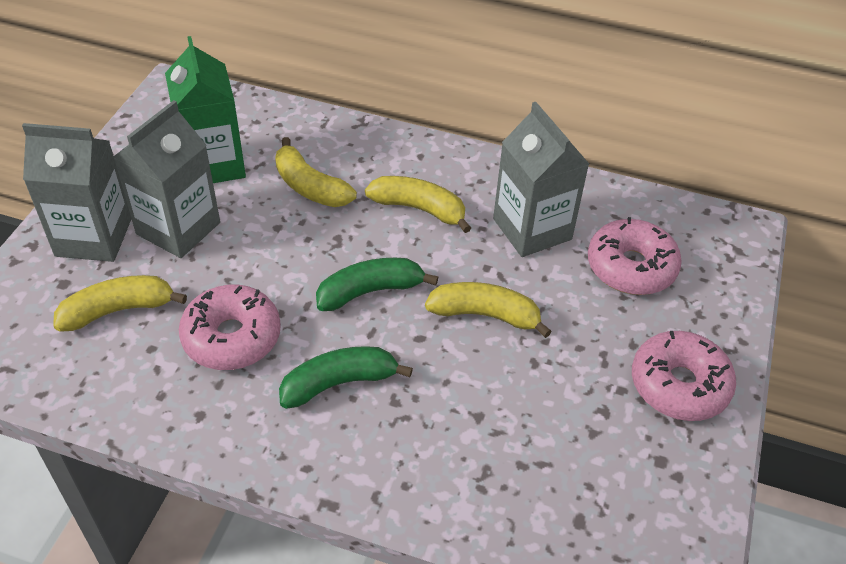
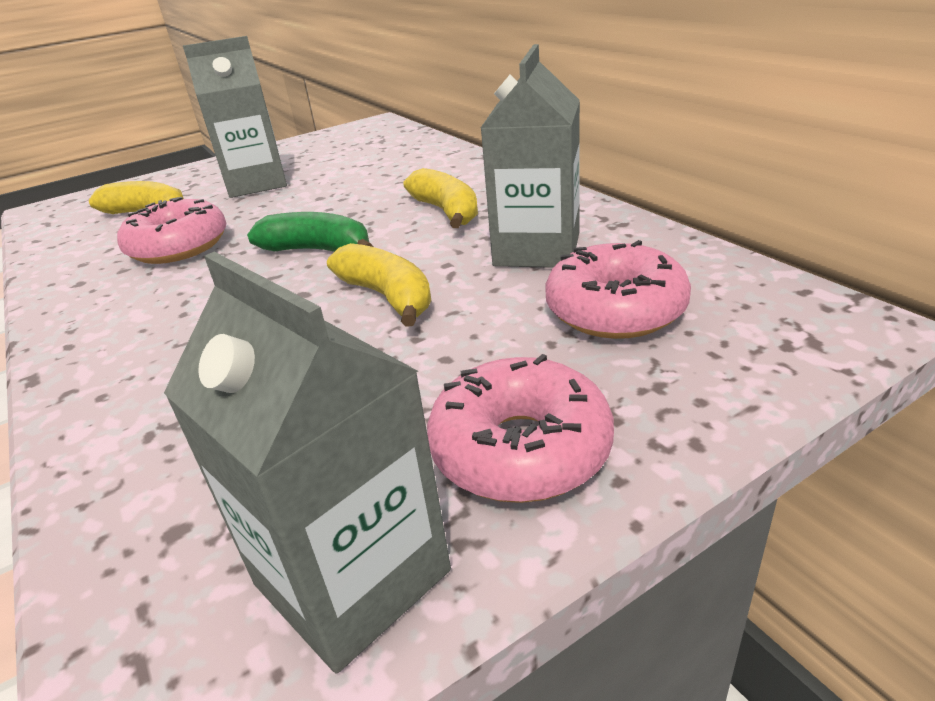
camera: 45 degrees right, 15 degrees down
(93, 237) = (204, 177): grey carton -> grey carton (352, 577)
(213, 164) = (336, 158): green carton -> none
(310, 187) = (380, 181): yellow banana -> none
(339, 383) = (191, 299): green banana -> none

